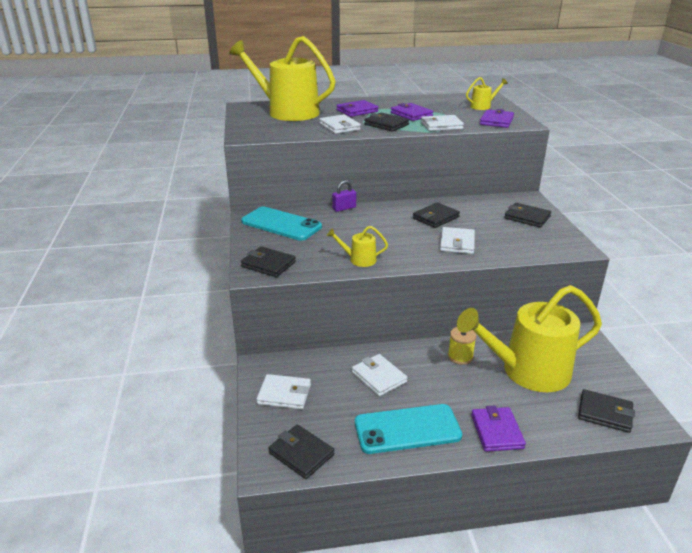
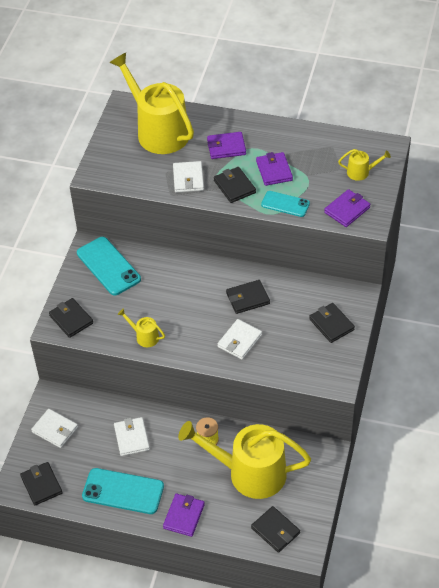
camera: 25 degrees right, 20 degrees up
(344, 208) = (175, 258): purple padlock -> none
(441, 126) = (285, 204): white wallet -> turquoise phone

